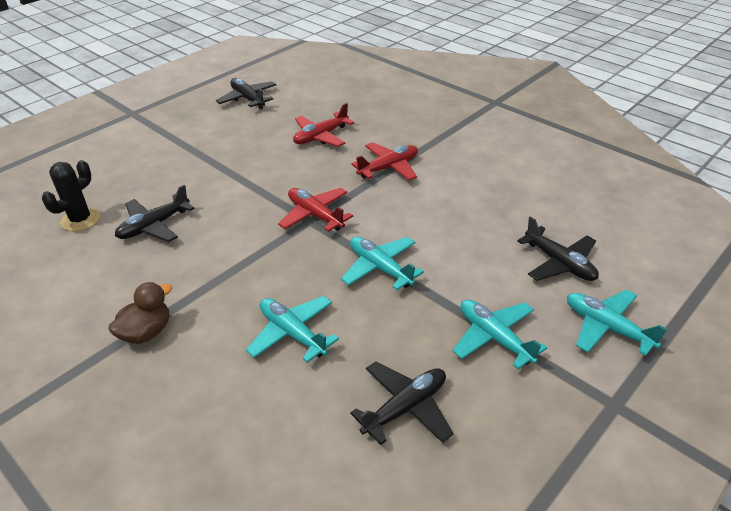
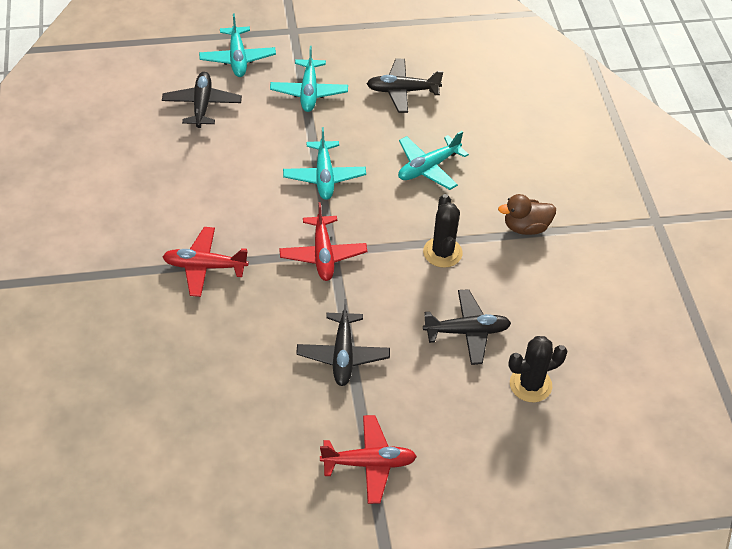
camera: 145 degrees left, 10 degrees up
(216, 267) = (442, 252): none -> black cactus
(248, 99) = (228, 493): black plane -> black plane (343, 355)
(293, 333) = (428, 167): turquoise plane -> turquoise plane turned 60 degrees clockwise
(321, 136) = (217, 356): red plane -> red plane (369, 463)

